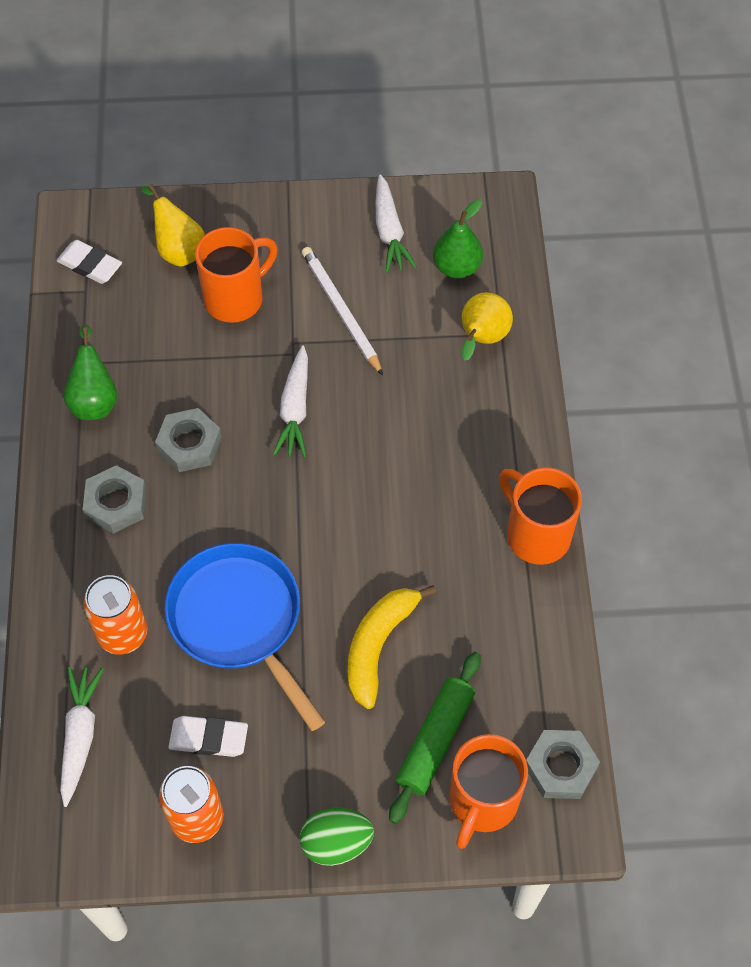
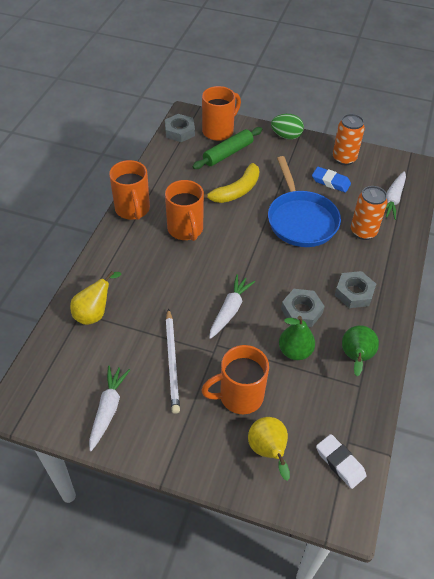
camera: 160 degrees left, 10 degrees down
(208, 738) = (330, 182): white eraser -> blue eraser
(426, 526) = (186, 230): none -> orange mug
(456, 267) = (79, 365): green pear -> green pear (295, 351)

